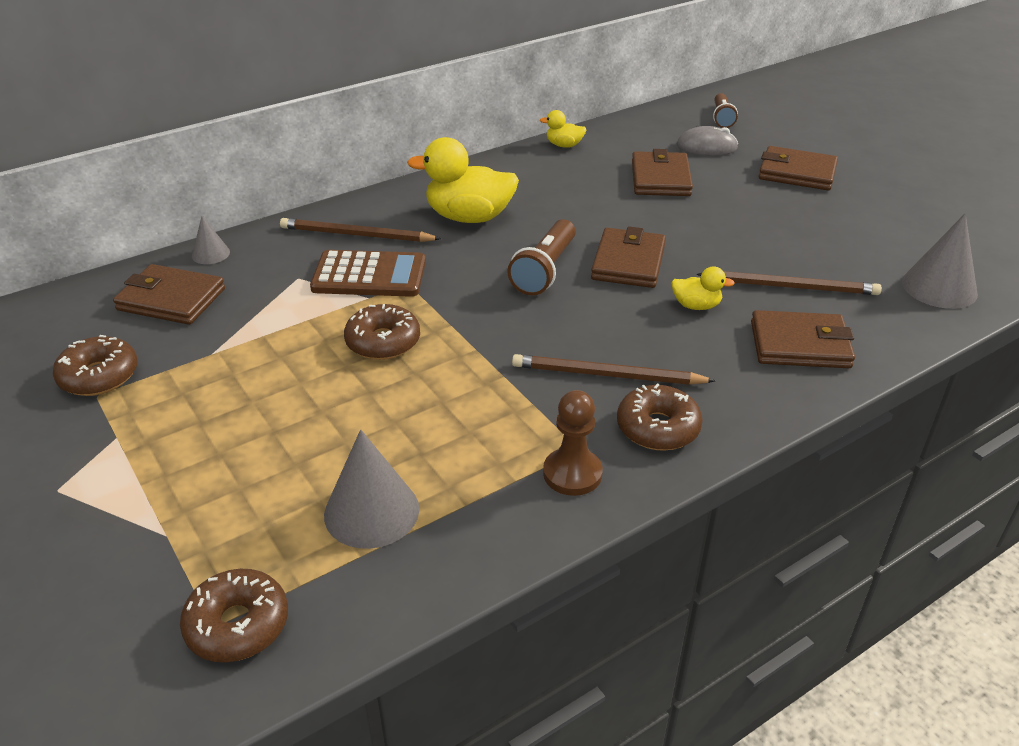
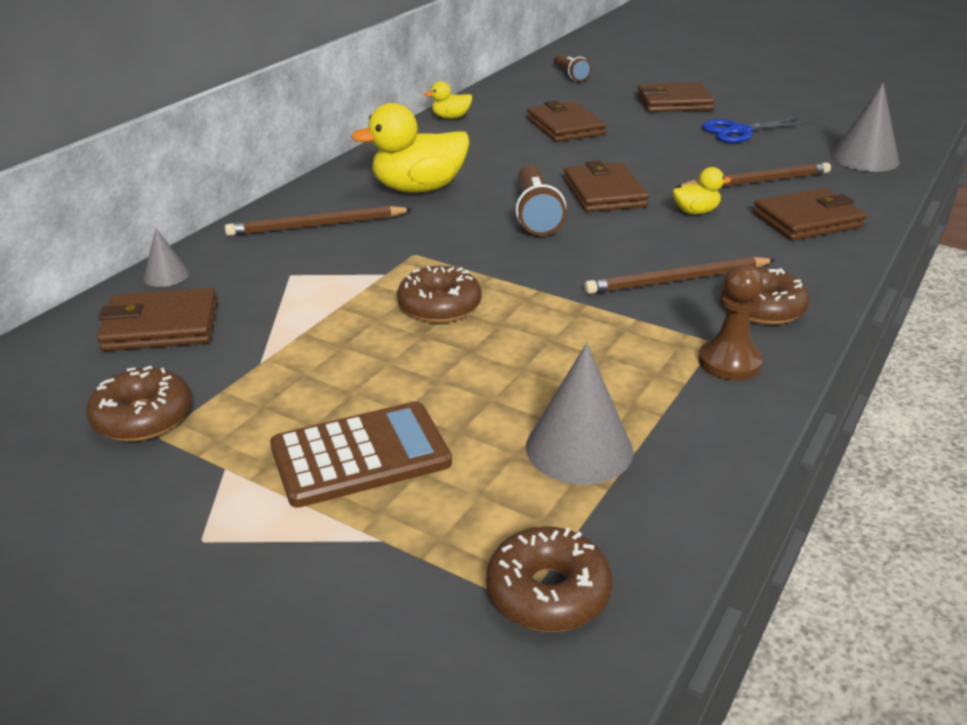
camera: 25 degrees left, 5 degrees down
(369, 275) = (366, 255): brown calculator -> brown calculator (360, 455)
(706, 147) = (579, 97): grey mouse -> none
(833, 223) = (739, 131): none -> blue scissors

